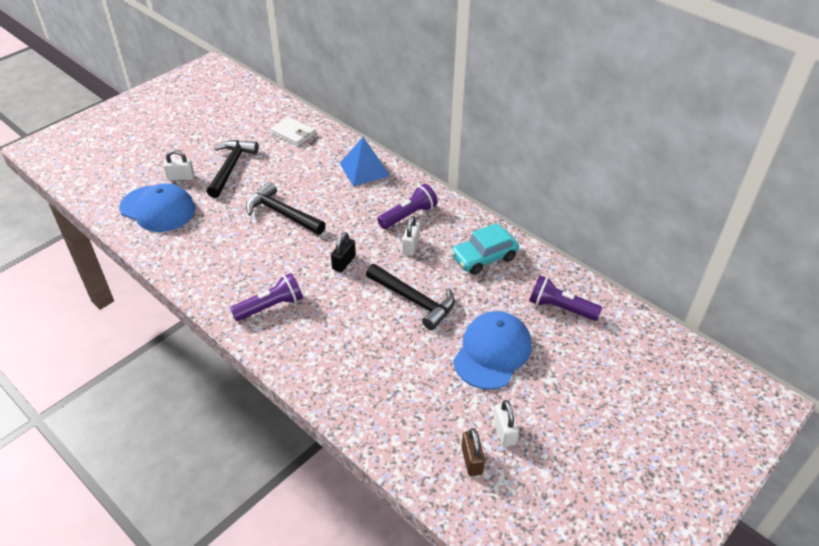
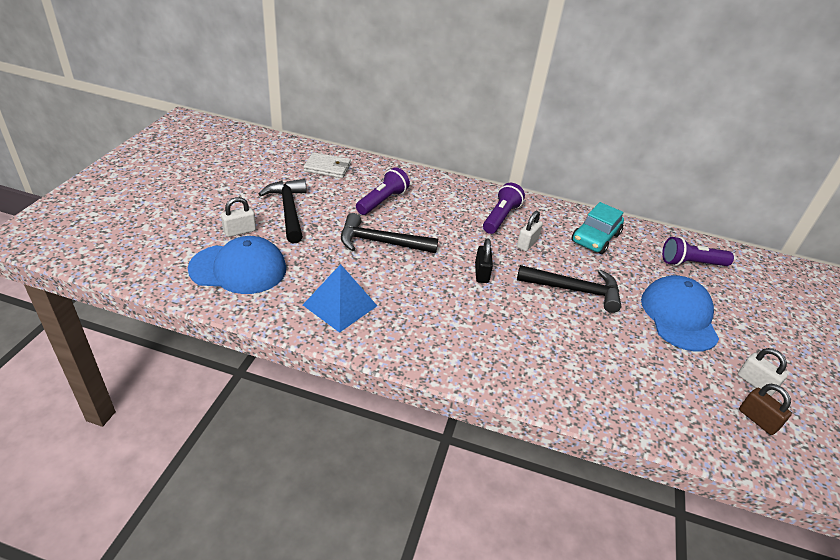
camera: 30 degrees left, 5 degrees down
(270, 306) = (449, 335): purple flashlight -> purple flashlight (382, 201)
(364, 169) = (425, 186): blue pyramid -> blue pyramid (340, 305)
(411, 246) = (527, 243): white padlock -> white padlock turned 45 degrees clockwise

